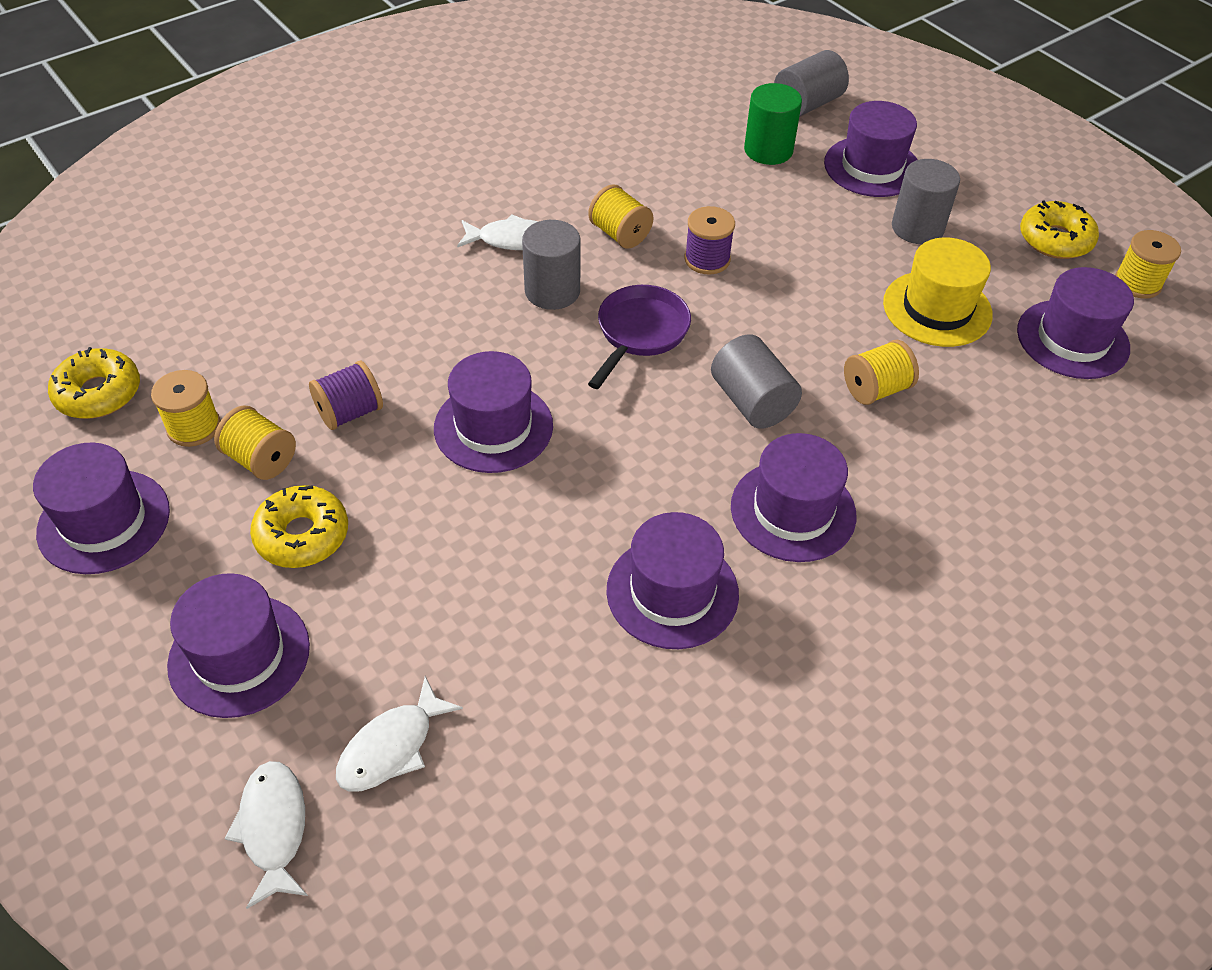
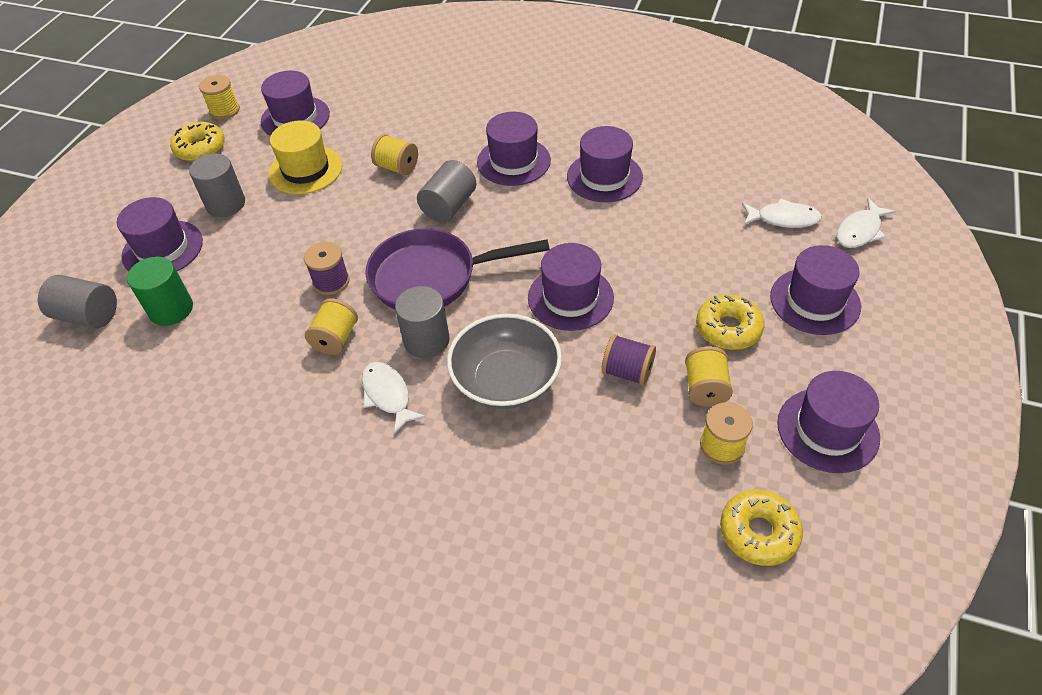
camera: 120 degrees left, 0 degrees up
(441, 321) = (506, 380): none -> grey bowl
(640, 333) = (431, 277): purple pan -> purple pan, size x1.52

